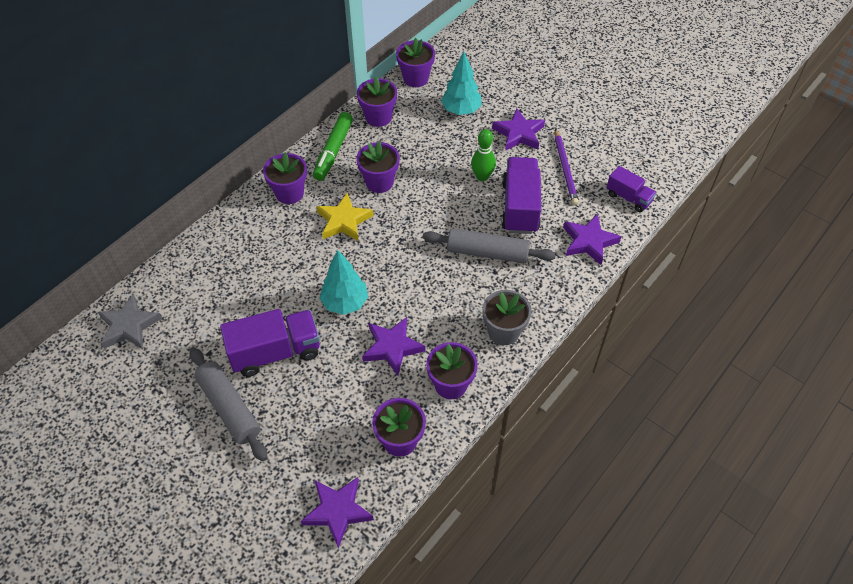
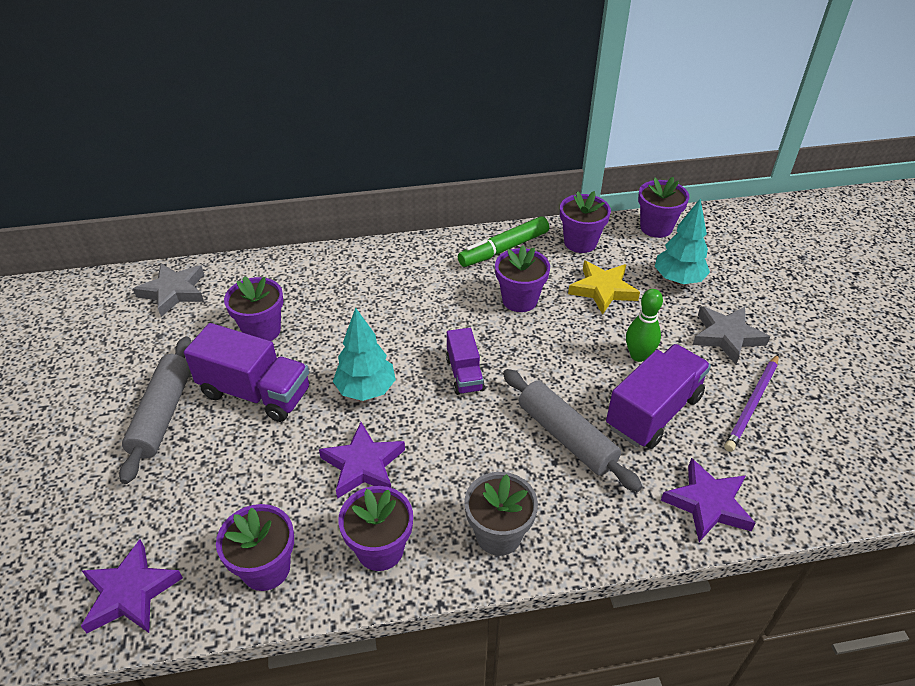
camera: 40 degrees right, 10 degrees down
(289, 193) = (423, 262): purple flower pot -> purple flower pot (262, 330)
(344, 221) = (447, 315): yellow star -> yellow star (603, 290)
(519, 133) = (726, 336): purple star -> grey star
(628, 198) = (813, 486): purple truck -> purple truck (464, 374)

